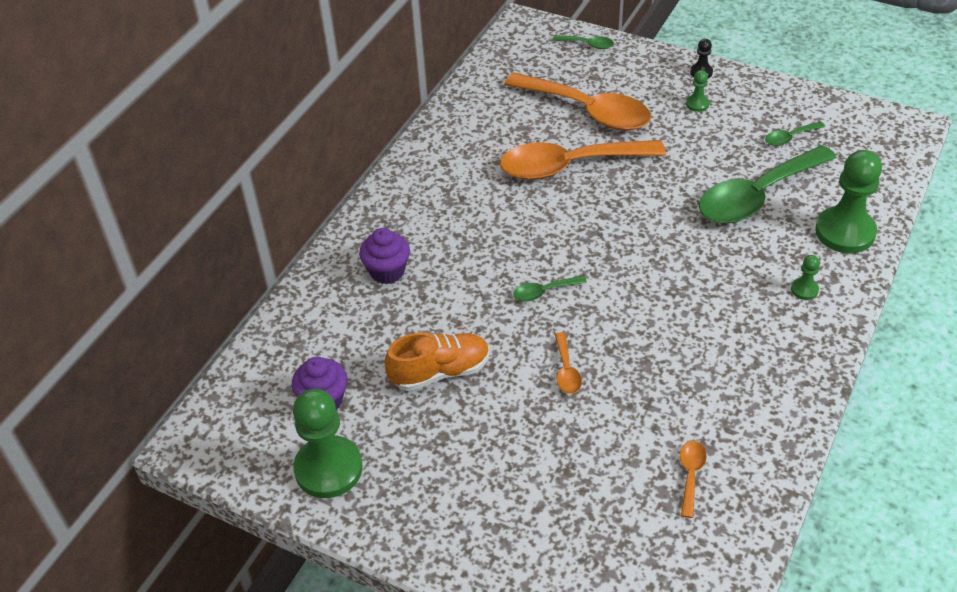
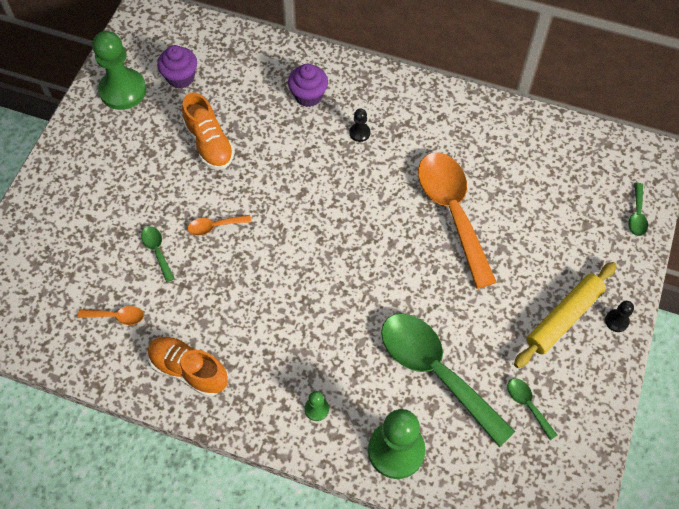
camera: 80 degrees right, 15 degrees up
(452, 230) = (359, 133): none -> black pawn
(544, 292) = (296, 204): green spoon -> green spoon (157, 251)
(587, 111) = (533, 221): orange spoon -> none
(697, 104) = (563, 318): green pawn -> yellow rolling pin
(762, 401) = (189, 370): none -> orange shoe

